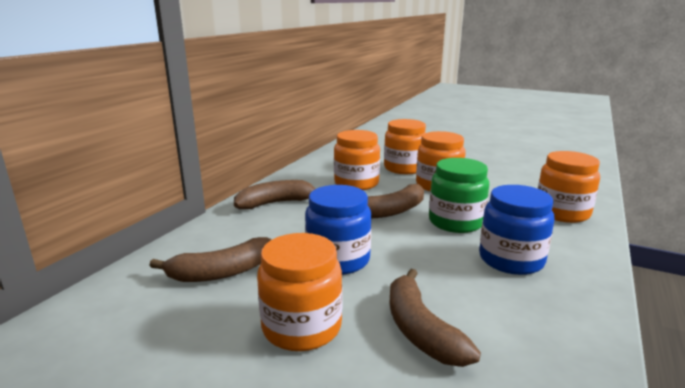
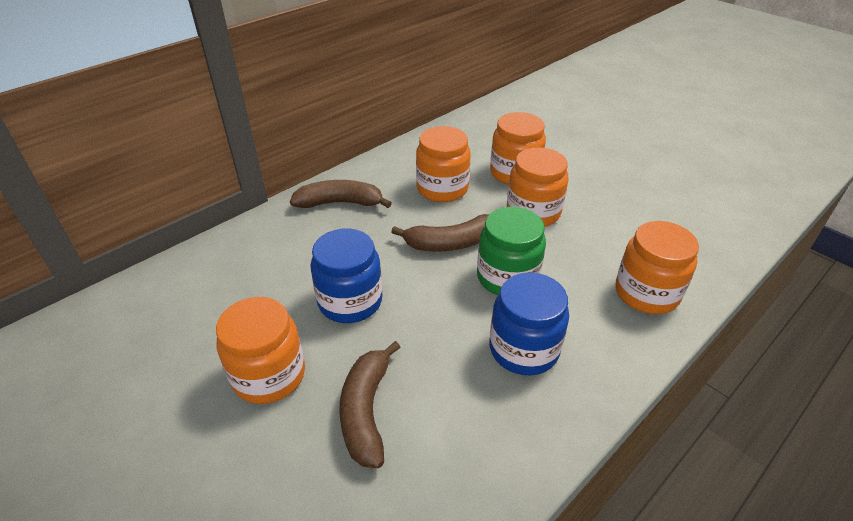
camera: 20 degrees right, 20 degrees up
(221, 272) = (239, 289): brown banana -> none

